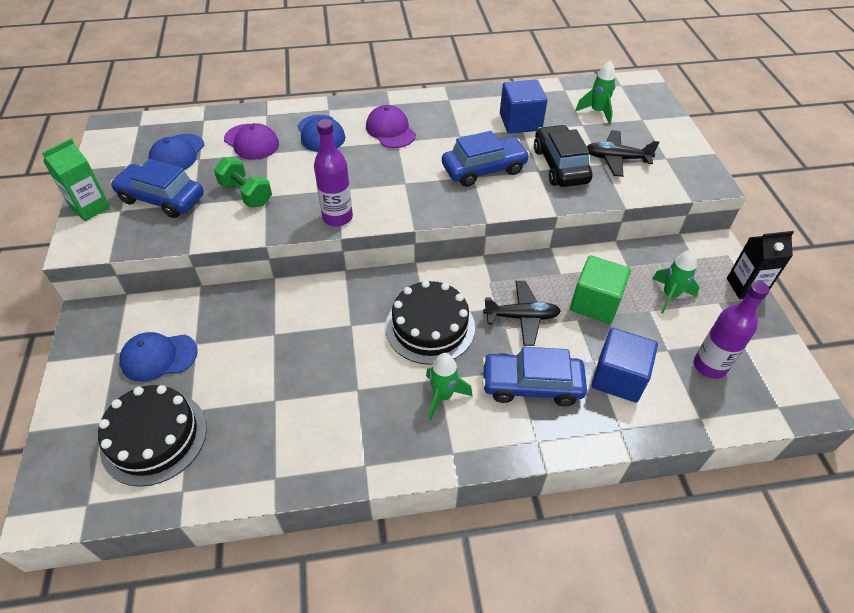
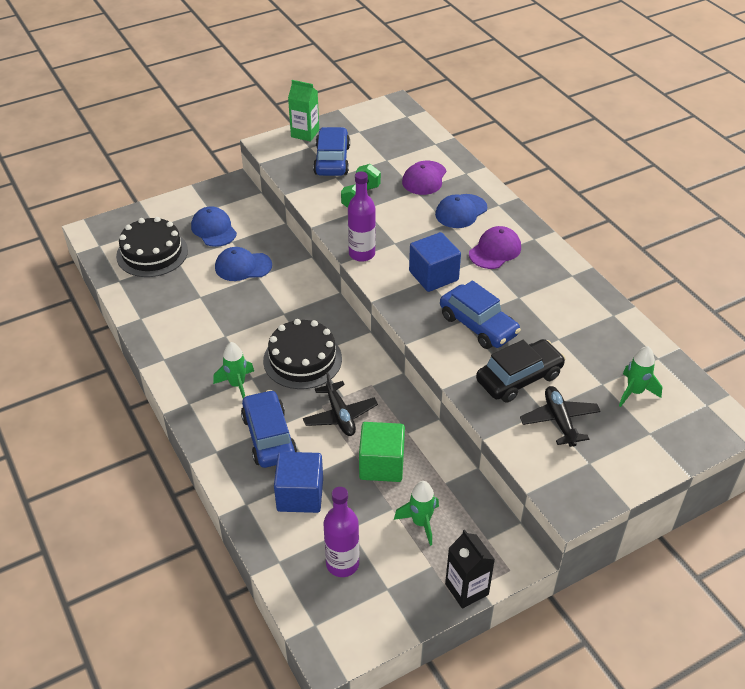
camera: 70 degrees right, 5 degrees down
(177, 154) = (385, 147): blue cap -> blue cap (243, 266)
(520, 122) = (571, 335): blue cube -> blue cube (433, 276)

